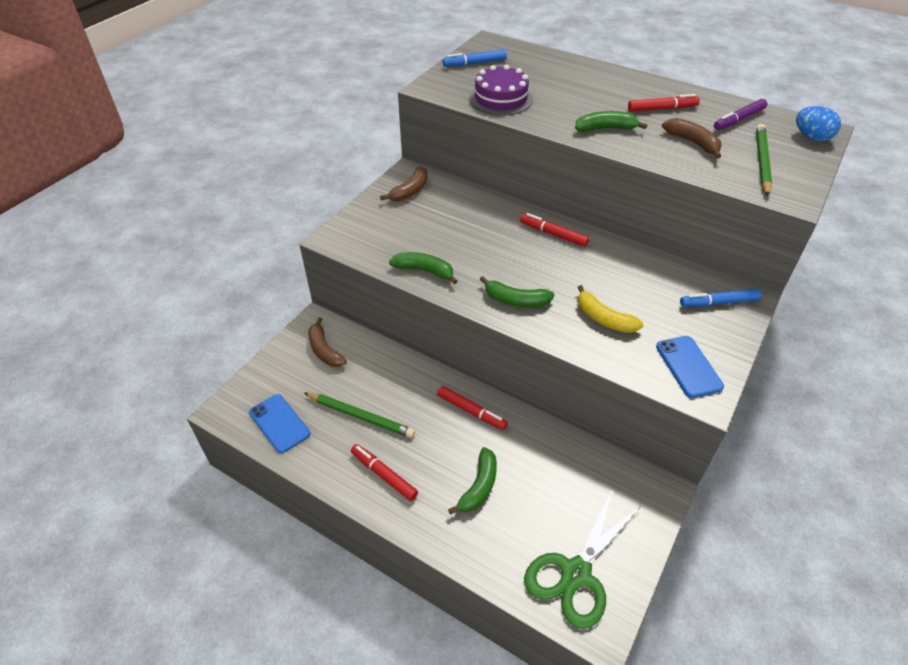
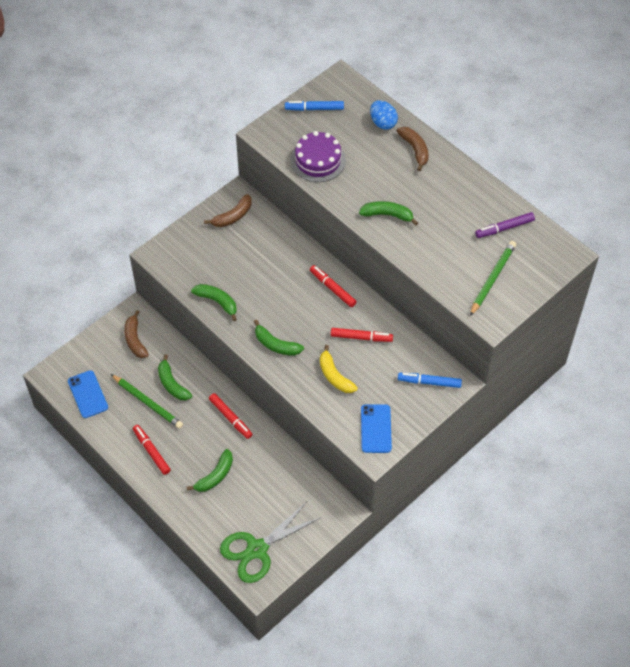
camera: 15 degrees right, 10 degrees up
(385, 388) = (172, 384): none -> green banana
(662, 109) = (447, 201): red marker -> red marker (361, 337)
(693, 142) = (450, 246): brown banana -> brown banana (415, 150)
(811, 137) = (552, 261): blue egg -> blue egg (383, 123)

